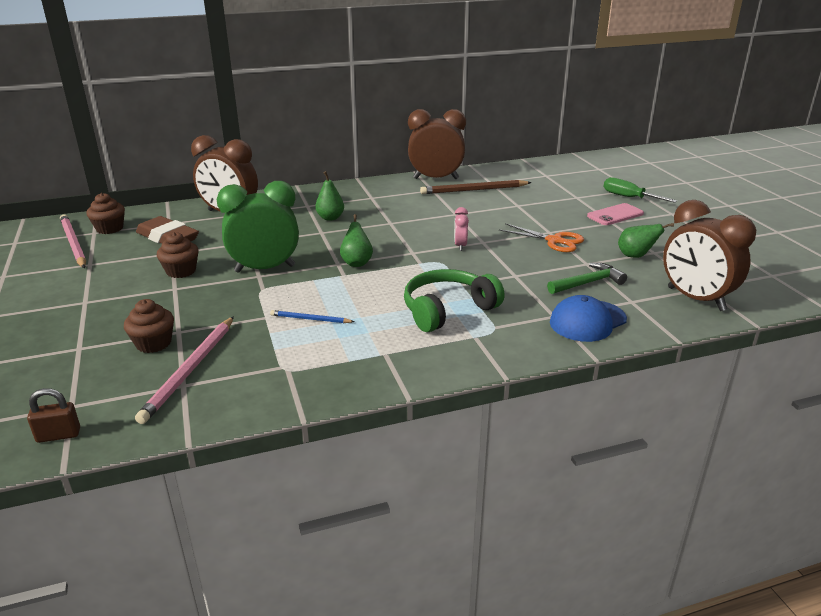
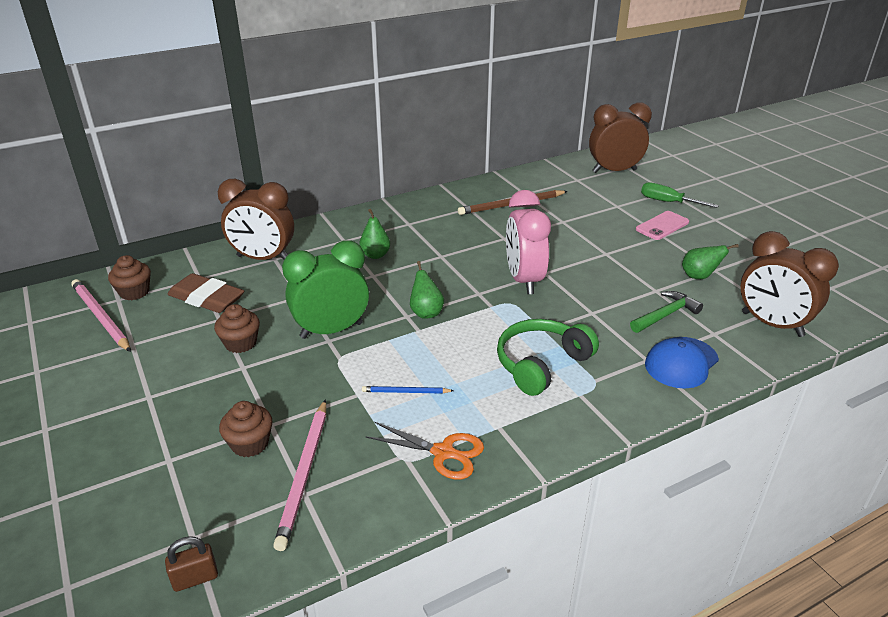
camera: 10 degrees left, 5 degrees up
(436, 178) = (466, 193): brown clock -> brown clock (614, 171)
(460, 246) = (524, 280): pink clock -> pink clock, size x2.25
(554, 241) = (614, 264): orange scissors -> orange scissors (443, 452)

